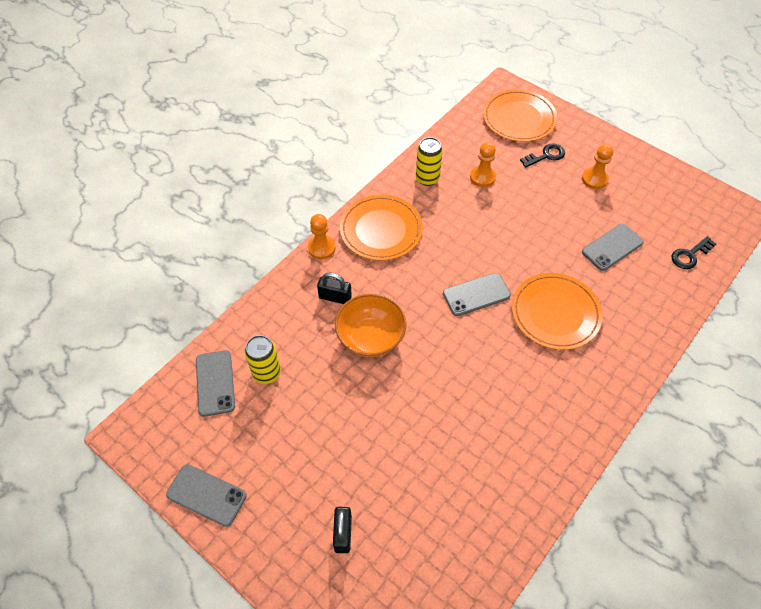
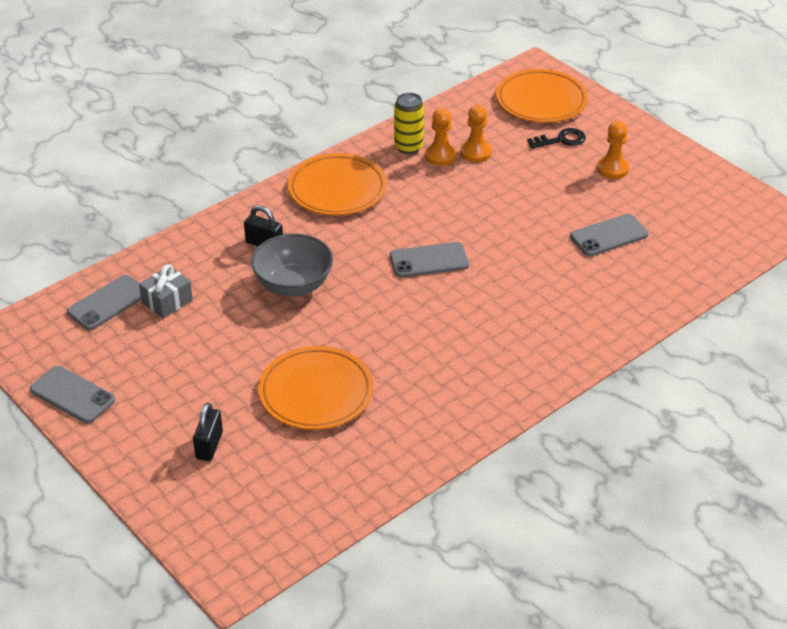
camera: 10 degrees right, 15 degrees down
(215, 383) = (108, 303): grey phone -> grey phone turned 45 degrees clockwise
(267, 373) = (167, 301): yellow can -> grey gift
(321, 248) = (263, 198): orange pawn -> orange pawn (440, 156)
(370, 338) = (293, 285): orange bowl -> grey bowl
(555, 313) = (516, 288): orange plate -> orange plate (316, 392)
(690, 255) = (702, 253): black key -> none

